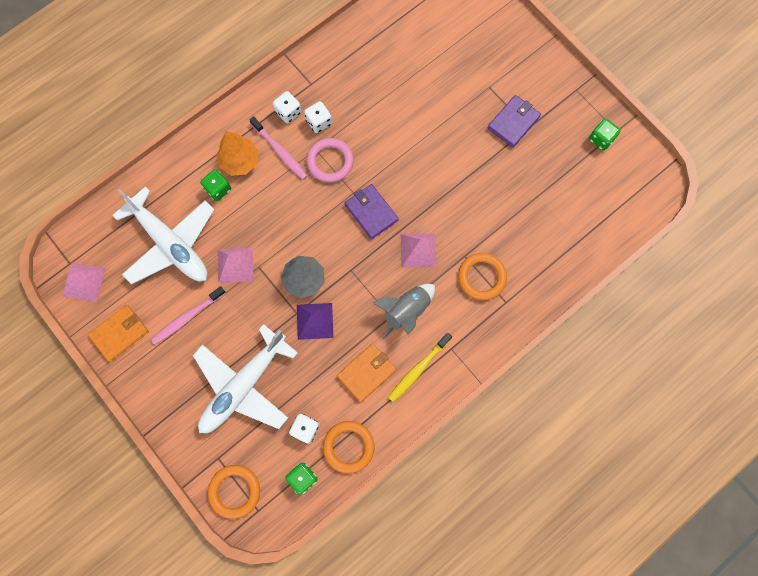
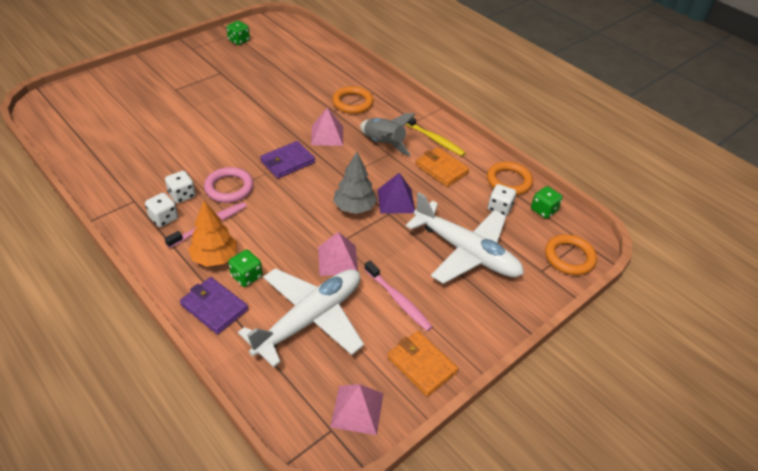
camera: 95 degrees left, 30 degrees down
(513, 122) = (213, 79): purple wallet -> purple wallet (214, 307)

